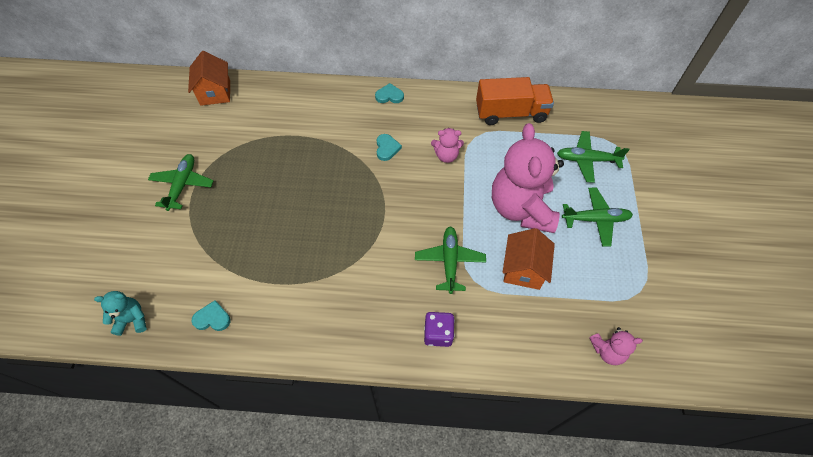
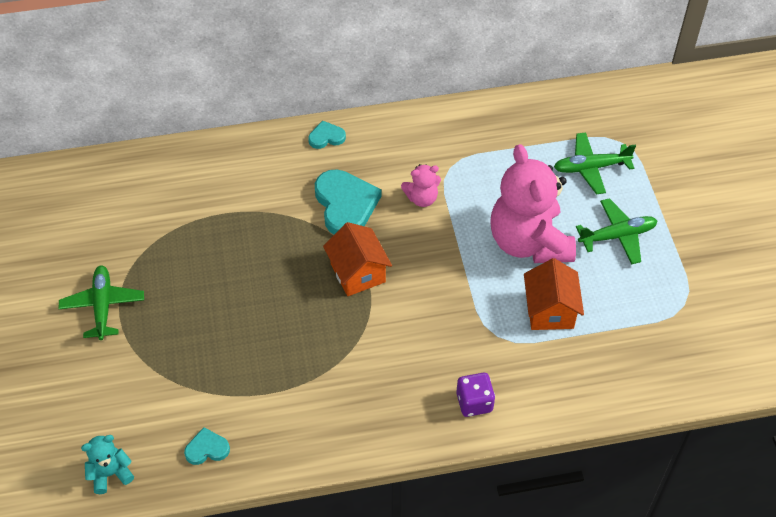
camera: 15 degrees left, 5 degrees down
(215, 92) = (95, 180): orange house -> orange house (358, 273)
(387, 148) = (345, 205): turquoise heart -> turquoise heart, size x1.98
(449, 261) = (463, 321): green plane -> none
(511, 113) = (485, 128): orange truck -> none
(607, 351) = (663, 375): pink teddy bear -> none

